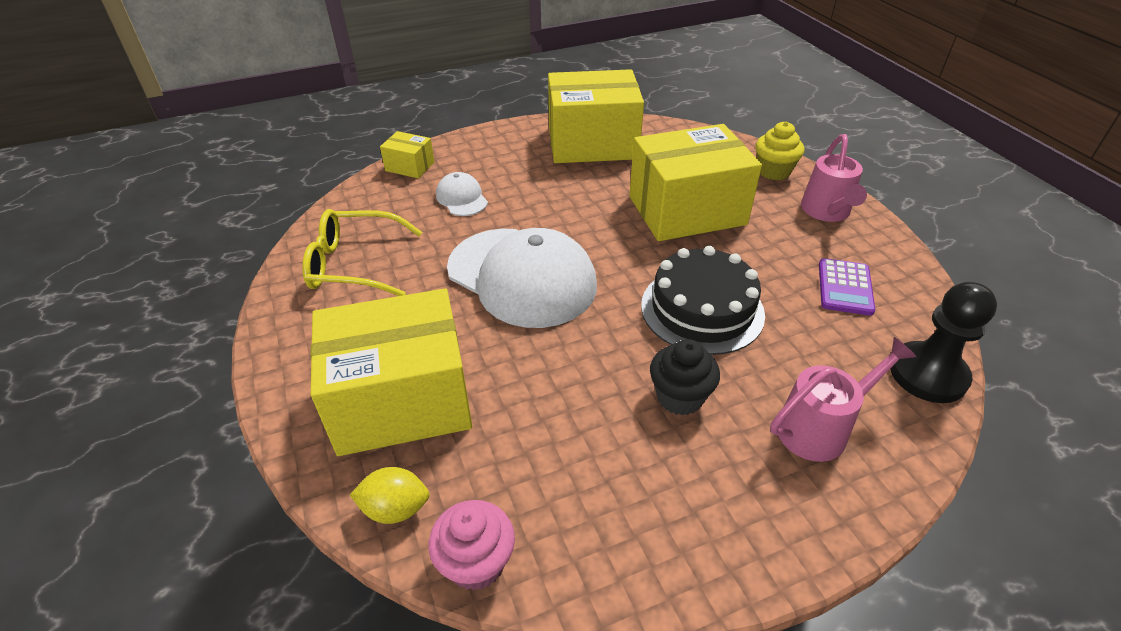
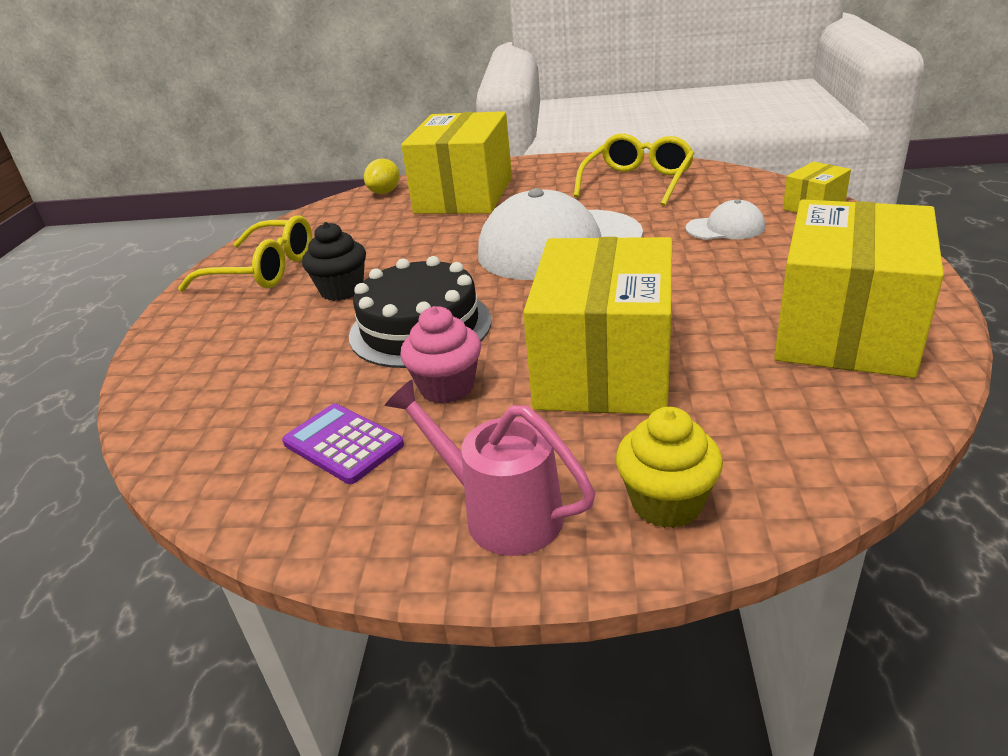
camera: 120 degrees right, 10 degrees down
(476, 562) = (324, 209): pink cupcake -> pink cupcake (447, 387)
(681, 510) = (264, 270): none -> yellow glasses
(821, 427) = (231, 346): pink watering can -> none
(928, 374) = (179, 441): black pawn -> none

